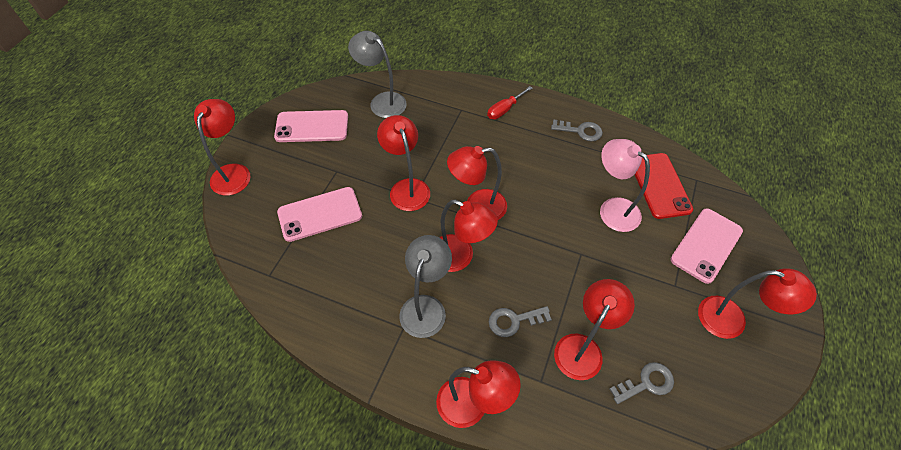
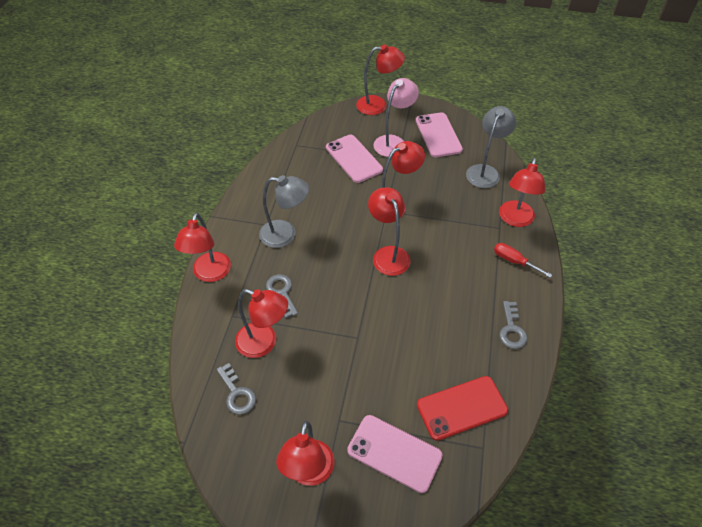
camera: 80 degrees right, 5 degrees down
(460, 257) = (334, 249): red lamp -> red lamp (515, 220)
(612, 209) = (417, 362): pink lamp -> pink lamp (393, 142)

